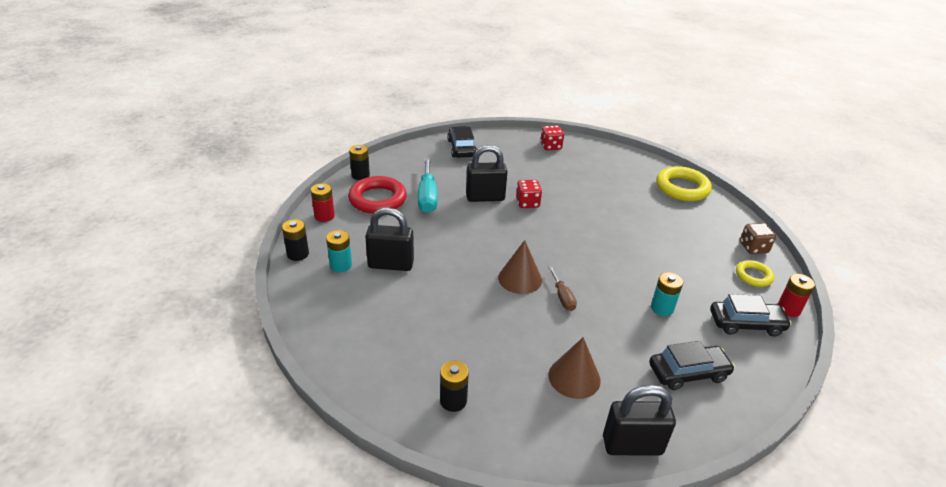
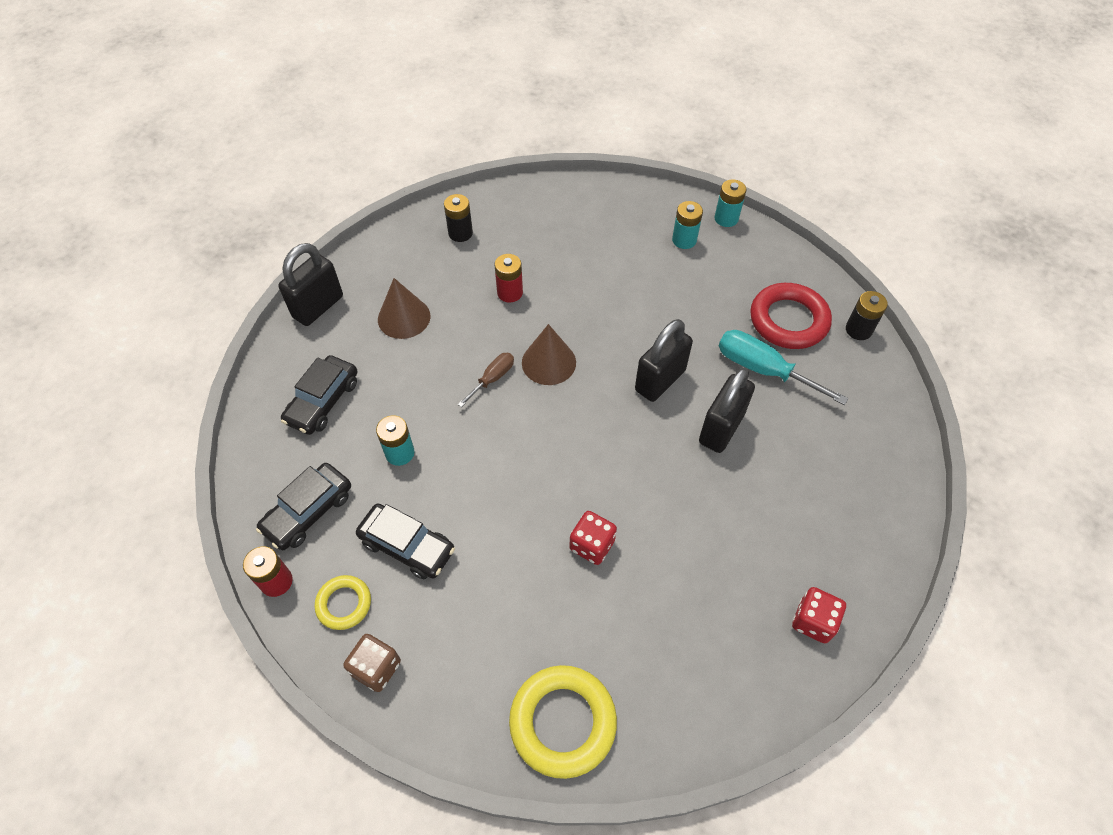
camera: 130 degrees right, 20 degrees up
(298, 254) = (726, 218): black battery -> turquoise battery
(324, 216) = (783, 262): red battery -> red battery (510, 293)
(391, 264) = (656, 275): black padlock -> black padlock (660, 380)
(461, 148) = (874, 484): black car -> black car (407, 546)
(527, 203) = (676, 467): red dice -> red dice (592, 545)
(562, 297) = (493, 378): brown screwdriver -> brown screwdriver turned 105 degrees clockwise

